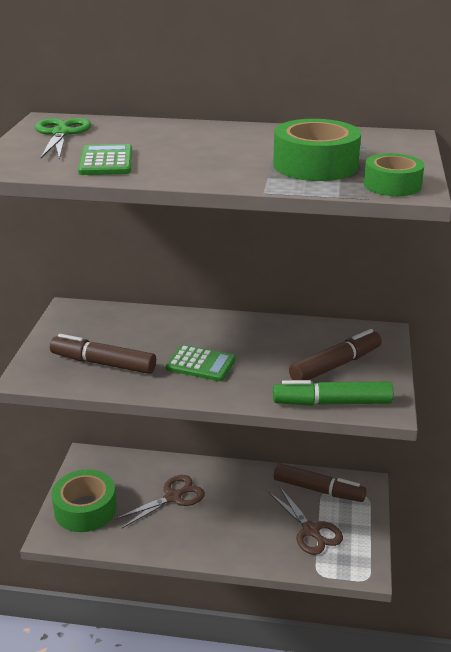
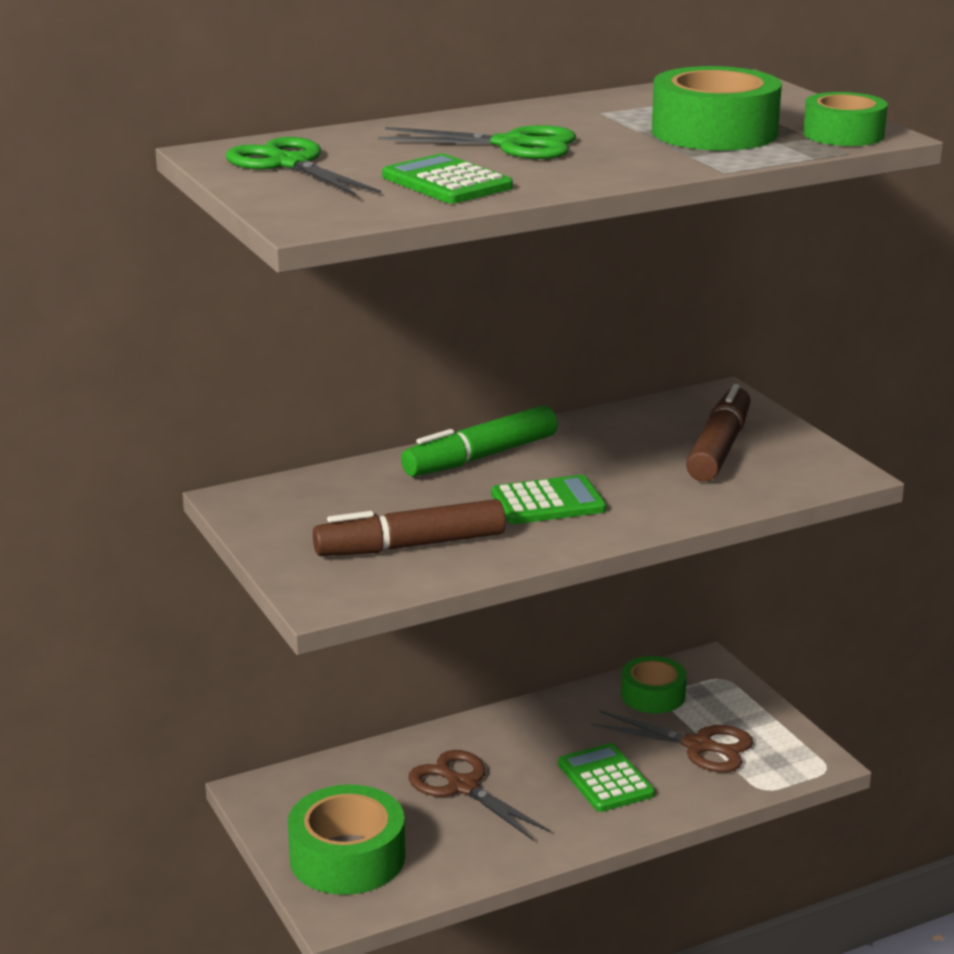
camera: 35 degrees left, 5 degrees down
(173, 497) = (462, 786): brown scissors -> brown scissors turned 60 degrees counterclockwise
(188, 147) = (512, 145): none -> green scissors
(243, 526) = (605, 779): none -> green calculator
(318, 490) = (653, 695): brown marker -> green tape
(332, 403) = (775, 488): green marker -> green marker (480, 457)

